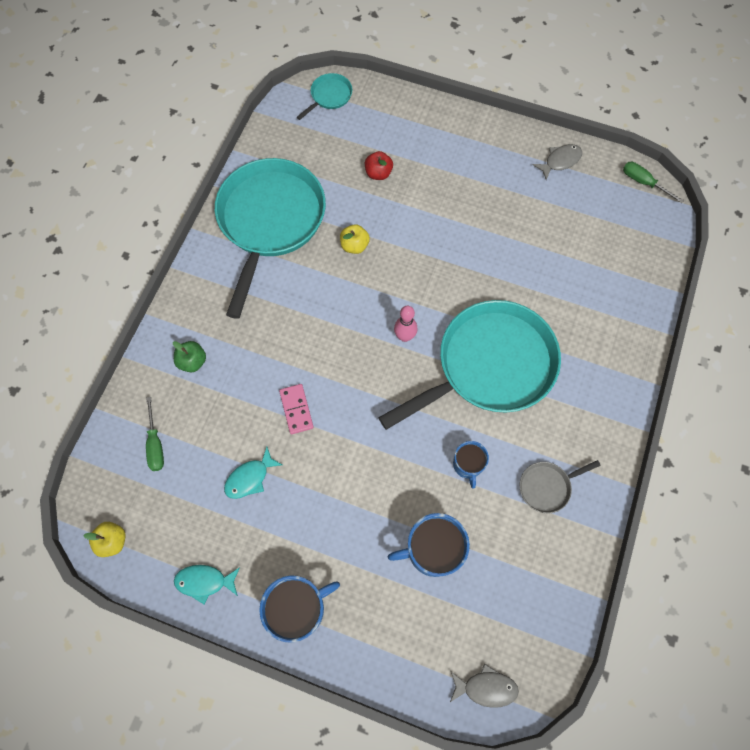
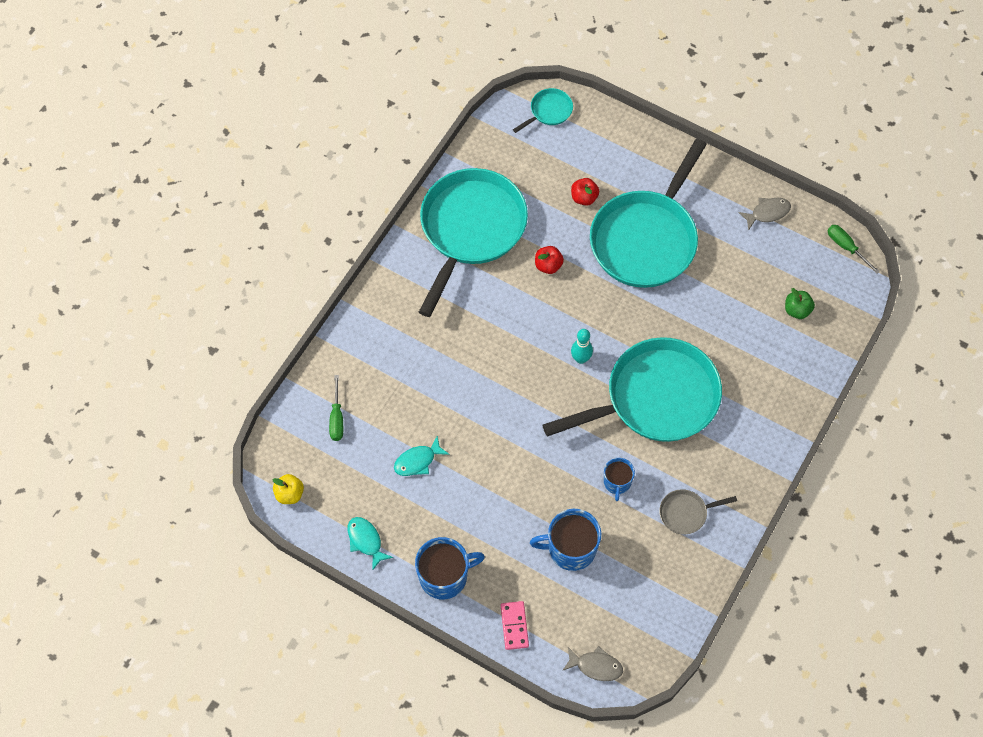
camera: 10 degrees right, 5 degrees down
(192, 361) = (379, 350): green apple -> green apple (797, 310)
(204, 581) = (366, 541): turquoise fish -> turquoise fish turned 45 degrees clockwise
(296, 409) = (468, 408): pink domino -> pink domino (514, 626)
(354, 246) = (548, 265): yellow apple -> red apple
(404, 336) = (581, 359): pink bowling pin -> turquoise bowling pin
(447, 204) = (646, 239): none -> turquoise pan

